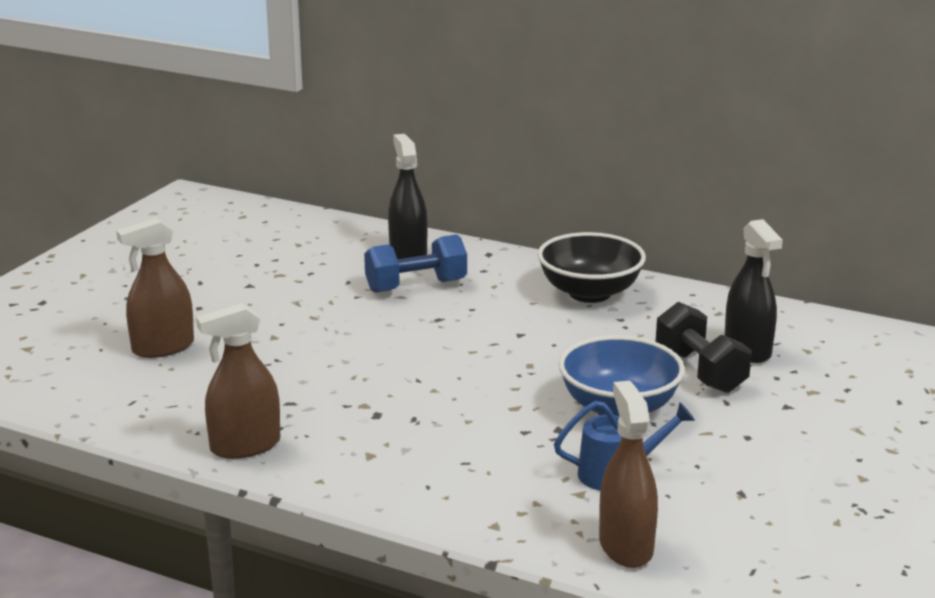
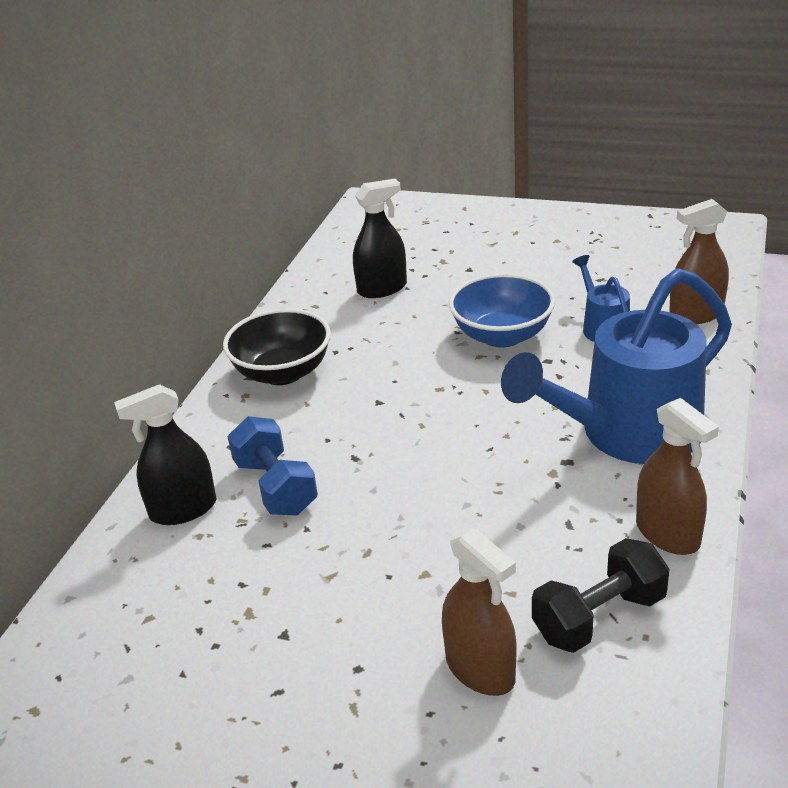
camera: 95 degrees left, 10 degrees up
(399, 452) = (627, 435): none -> blue watering can
(700, 371) = (425, 306): black dumbbell -> black dumbbell (599, 617)

